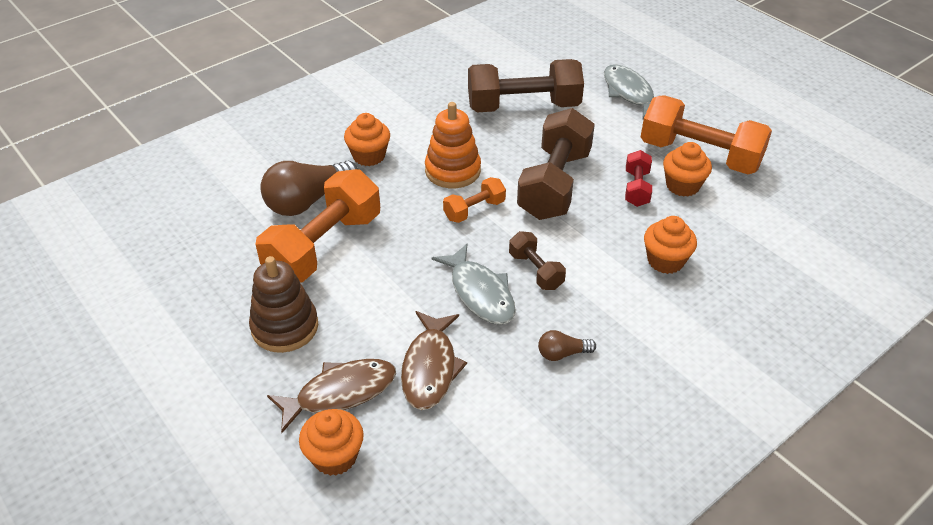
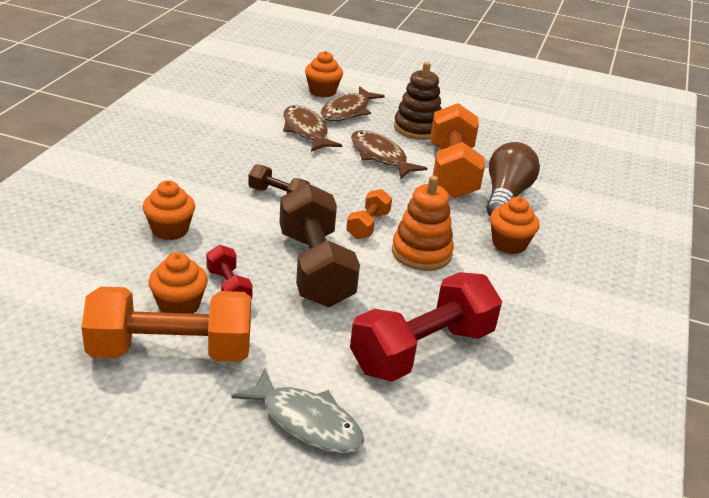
camera: 145 degrees right, 10 degrees down
(379, 293) = (380, 156): none -> brown fish
(480, 293) = (309, 173): grey fish -> none
(523, 106) = (422, 350): brown dumbbell -> red dumbbell
(562, 353) = (223, 155): brown light bulb -> none

